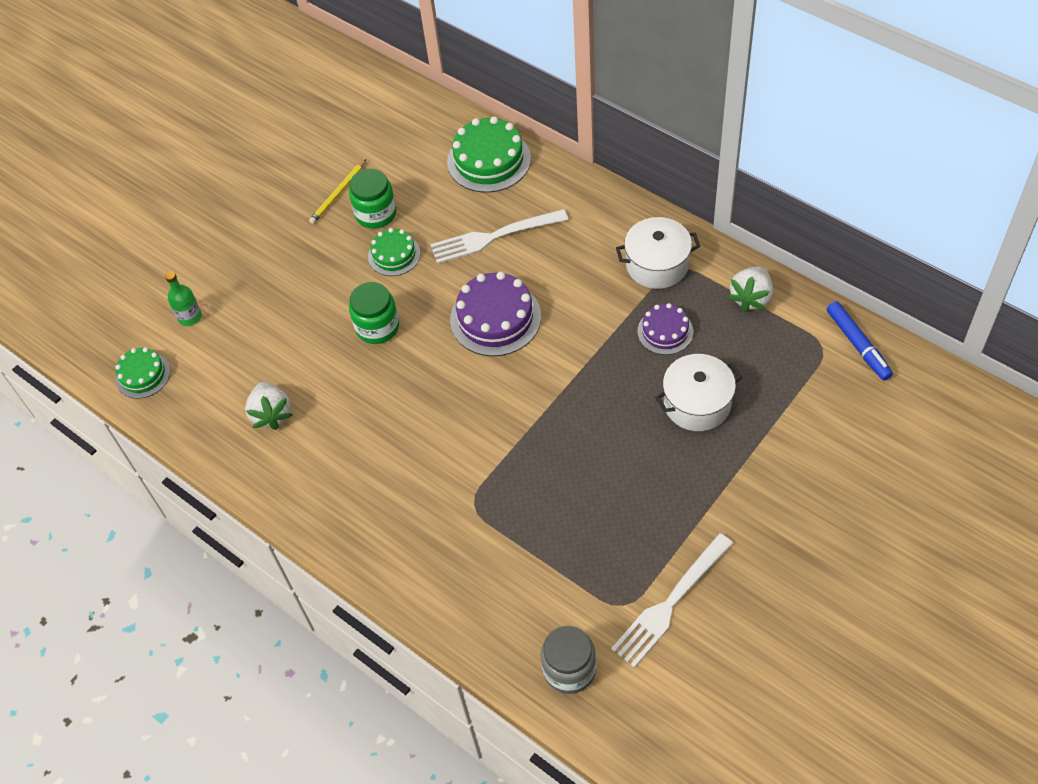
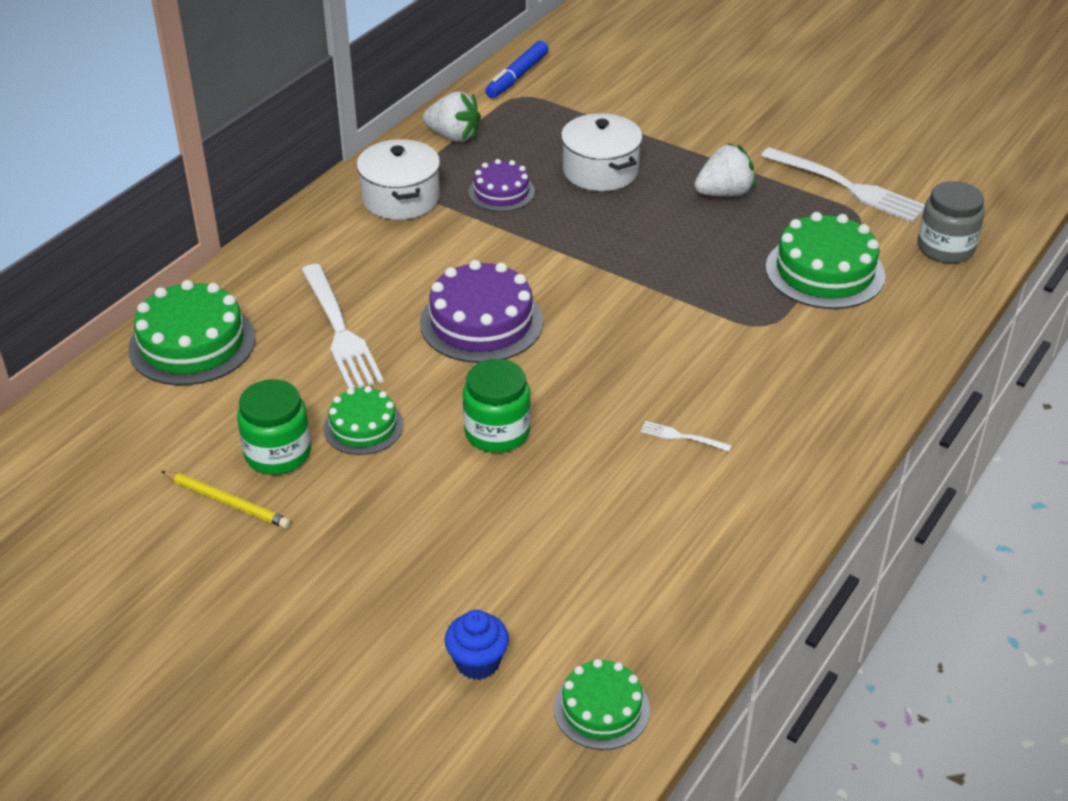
camera: 100 degrees left, 15 degrees down
(190, 317) = (477, 662): green bottle -> blue cupcake
(271, 414) = (659, 530): white strawberry -> white strawberry (724, 193)
(356, 435) = (681, 437): none -> white fork
(540, 561) = (825, 271): none -> green cake
(857, 345) = (517, 77): blue marker -> blue marker turned 150 degrees clockwise

